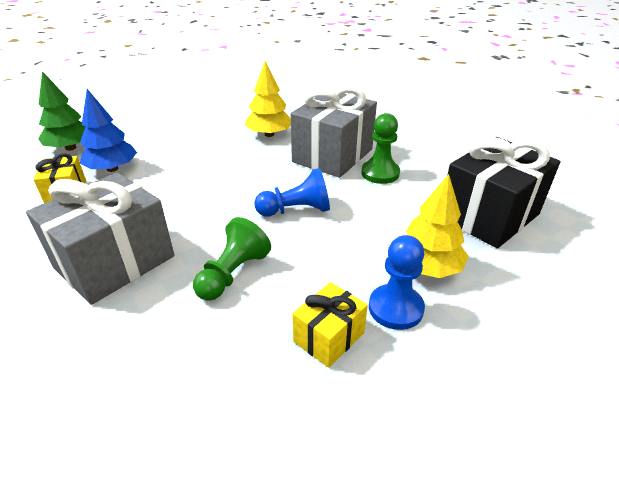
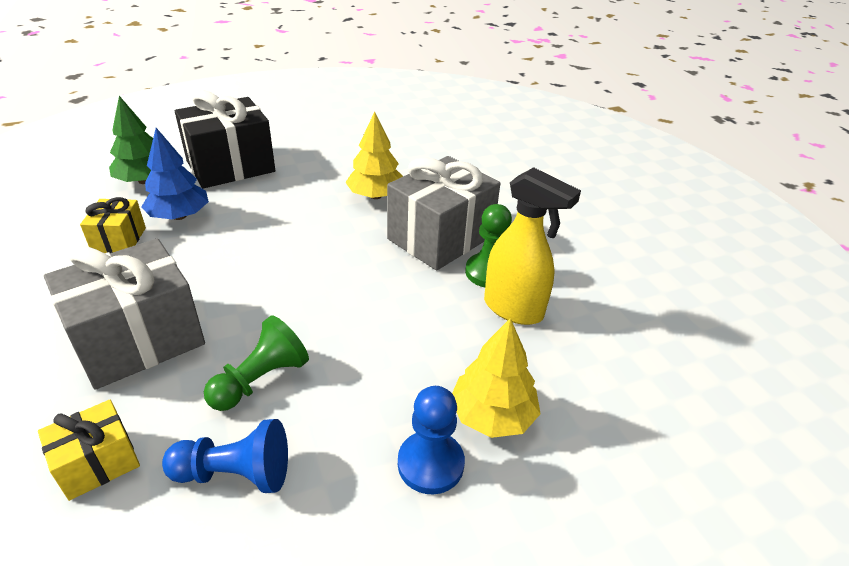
camera: 10 degrees right, 0 degrees up
(296, 210) = (366, 307): blue pawn -> blue pawn (235, 473)
(329, 337) = (336, 486): yellow gift -> yellow gift (98, 463)
(410, 195) = (514, 309): none -> yellow spray bottle
(488, 216) = (601, 357): black gift -> black gift (230, 166)

